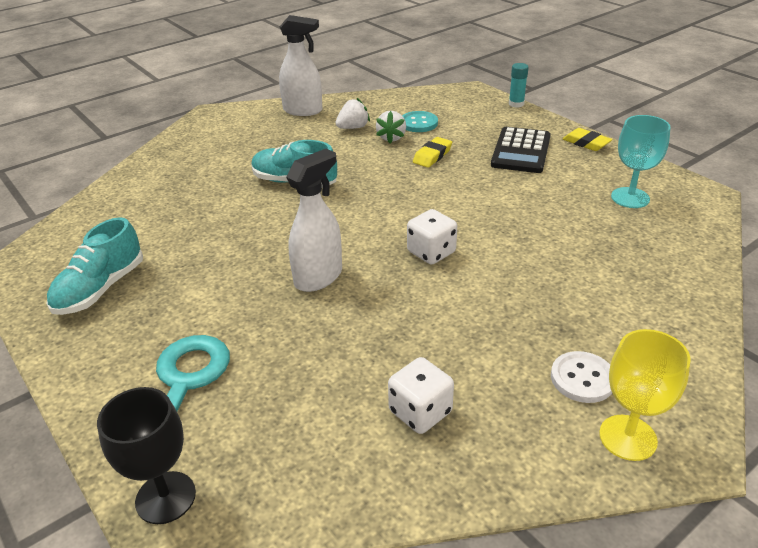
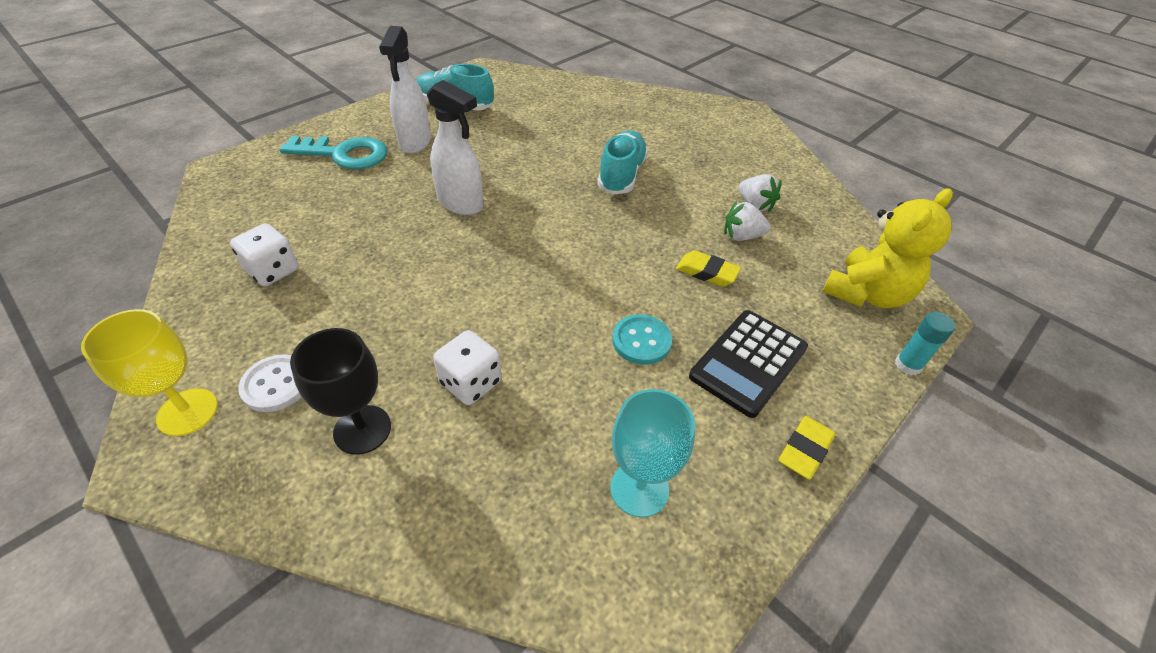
camera: 80 degrees right, 10 degrees up
(165, 497) = (242, 163): black goblet -> black goblet (362, 429)
(303, 110) = (781, 166): white spray bottle -> white spray bottle (415, 142)
(418, 123) = (791, 258): turquoise button -> turquoise button (641, 341)
(431, 252) = (497, 274): white dice -> white dice (471, 382)
(455, 105) = (866, 294): none -> yellow teddy bear
(521, 151) = (748, 362): black calculator -> black calculator turned 60 degrees counterclockwise

